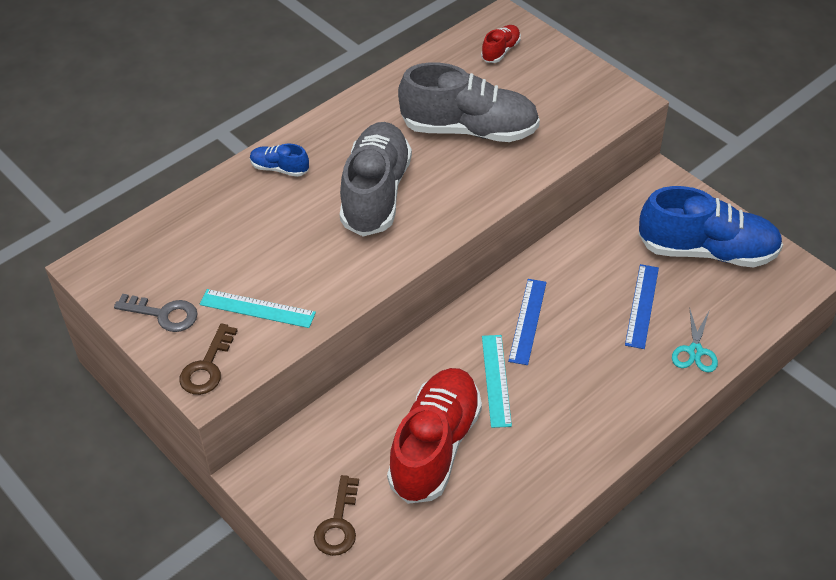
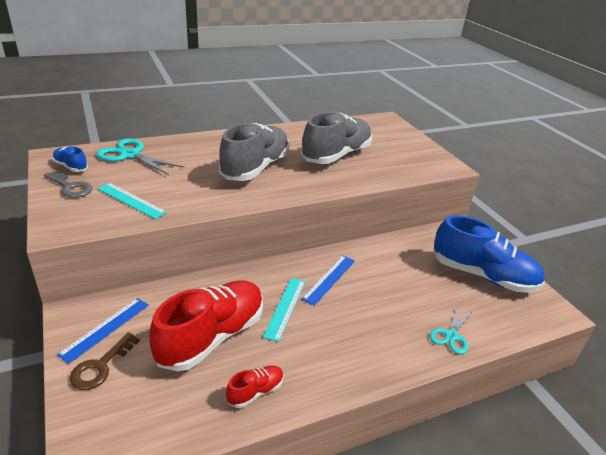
camera: 15 degrees right, 15 degrees down
(193, 228) = (130, 155): none -> turquoise scissors
(207, 367) = (68, 220): brown key -> none
(279, 168) = (206, 144): blue shoe -> blue shoe (71, 167)
(469, 129) = (336, 155): grey shoe -> grey shoe turned 75 degrees counterclockwise
(500, 51) = (377, 130): red shoe -> red shoe (255, 392)
(642, 306) = (419, 294): blue ruler -> blue ruler (105, 329)

